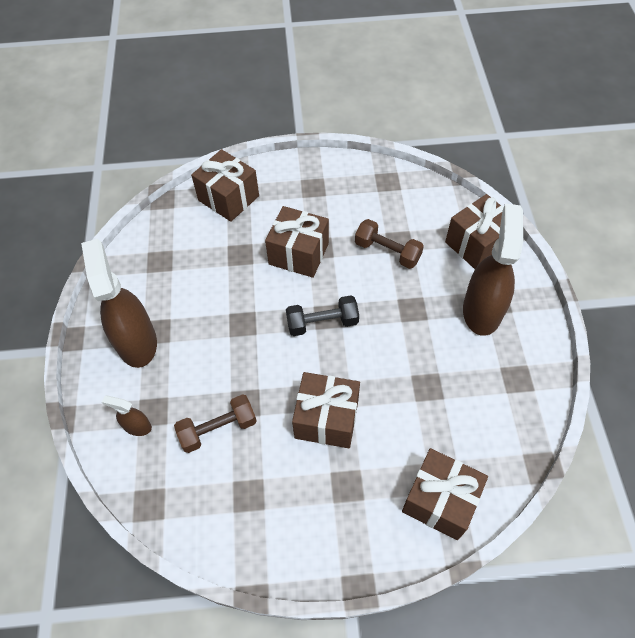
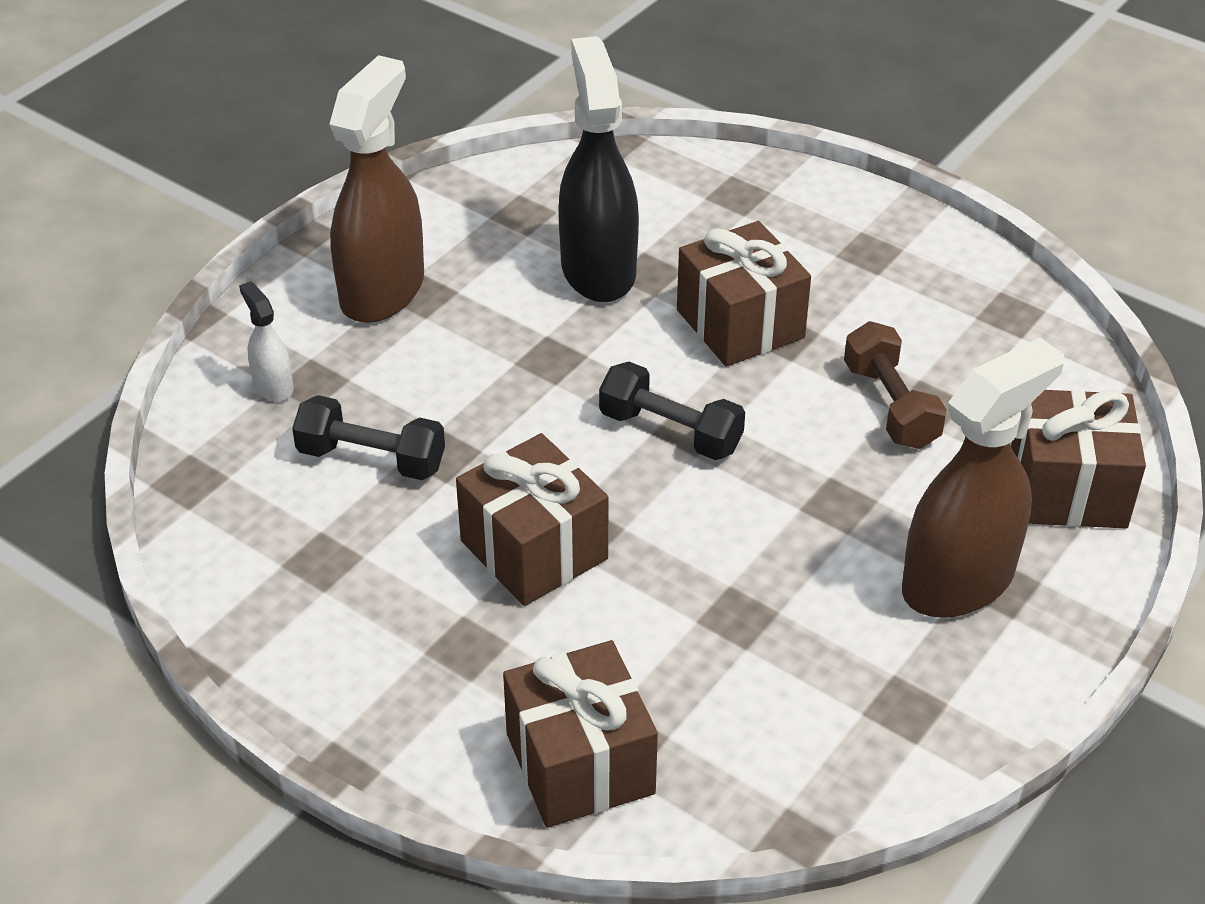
camera: 40 degrees right, 15 degrees down
(137, 426) = (273, 386): brown spray bottle -> white spray bottle
(218, 267) = (598, 269): none -> black spray bottle
(218, 429) = (371, 458): brown dumbbell -> black dumbbell
(228, 198) = (716, 193): brown gift -> none

